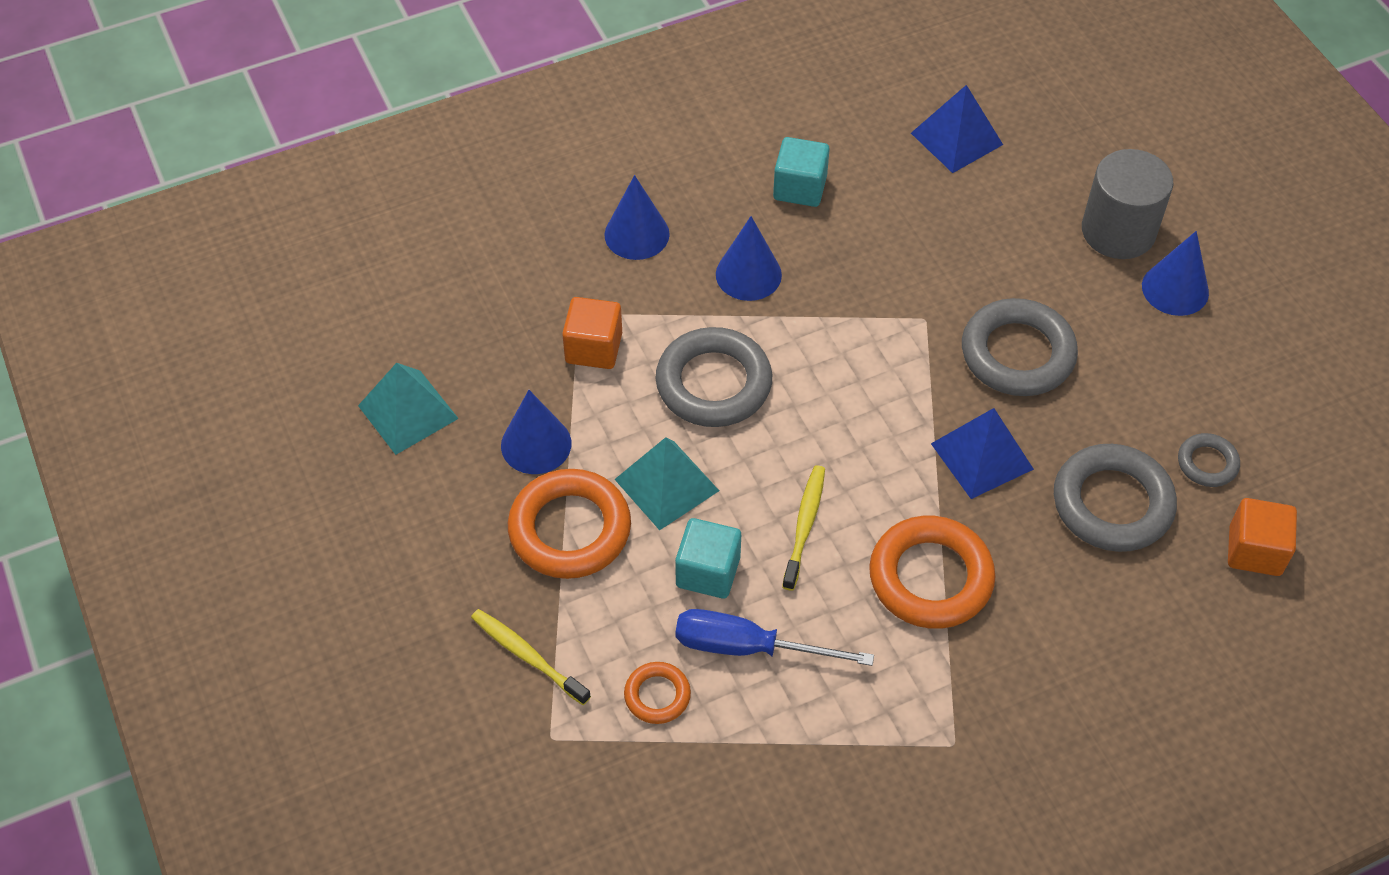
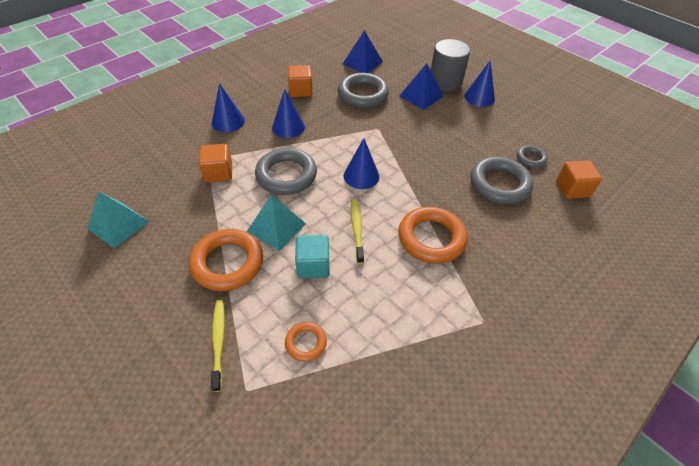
camera: 20 degrees left, 5 degrees down
(527, 656) = (218, 342): yellow toothbrush -> yellow toothbrush turned 60 degrees clockwise
(536, 444) = (197, 224): blue cone -> blue cone (361, 176)
(748, 647) = (349, 300): blue screwdriver -> none
(800, 188) = (300, 91): turquoise cube -> orange cube
(982, 456) = (430, 178): blue pyramid -> blue pyramid (421, 96)
(1017, 354) = (426, 133): grey ring -> grey ring (362, 94)

